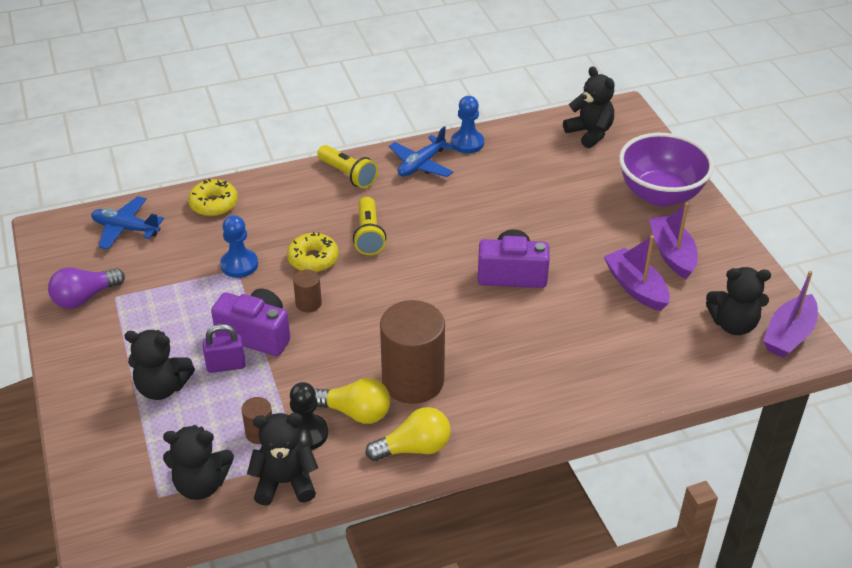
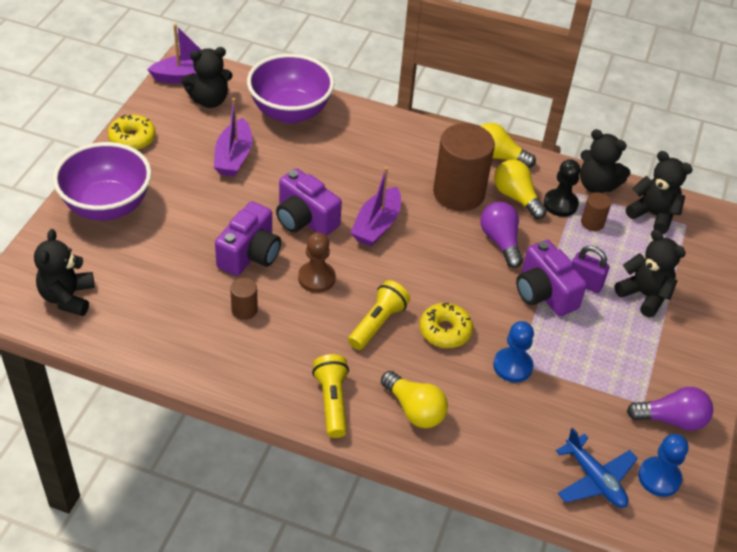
camera: 145 degrees left, 5 degrees up
(214, 204) = (488, 453): yellow donut -> yellow donut (132, 138)
(288, 200) = (414, 409): none -> yellow light bulb
(308, 303) = (482, 293): brown cylinder -> brown cylinder (244, 310)
(332, 357) = (500, 241): none -> purple light bulb
(421, 164) = (254, 367): blue plane -> none
(448, 238) = (316, 278): none -> brown pawn
(467, 143) = (184, 363): blue pawn -> blue pawn (659, 478)
(516, 225) = (250, 254): none -> purple camera
(654, 361) = (290, 112): none -> purple bowl
(672, 254) = (173, 161): purple boat -> purple boat (376, 225)
(733, 324) = (209, 100): black teddy bear -> black teddy bear turned 120 degrees clockwise

